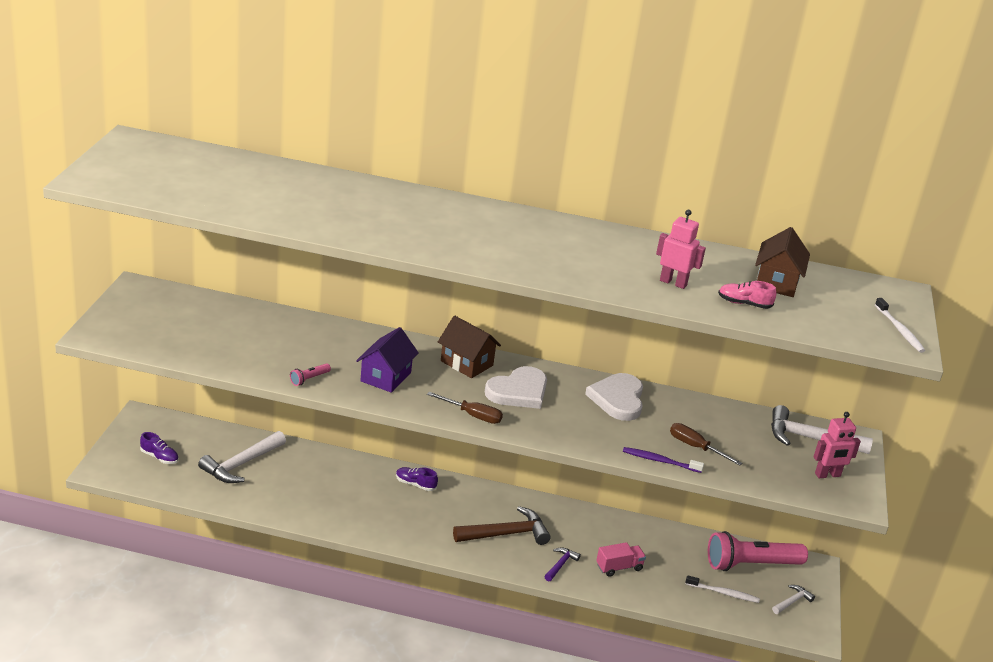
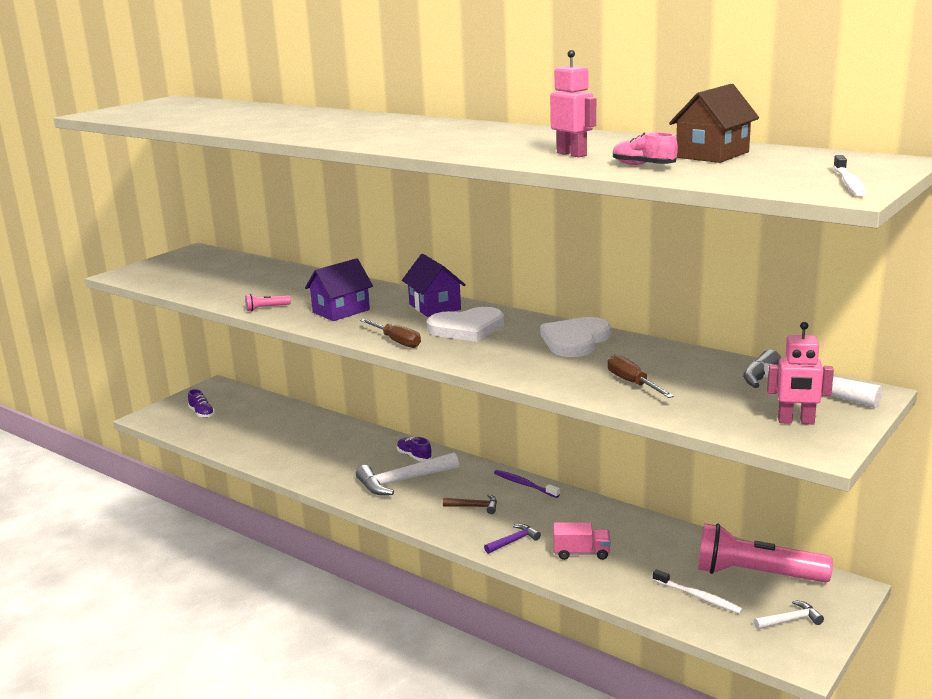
camera: 30 degrees right, 10 degrees down
(241, 464) = (265, 425): white hammer -> white hammer (403, 481)
(466, 363) = (434, 307): brown house -> purple house
(506, 534) = (474, 507): brown hammer -> brown hammer, size x0.51
(660, 461) = (575, 390): purple toothbrush -> purple toothbrush (525, 484)

